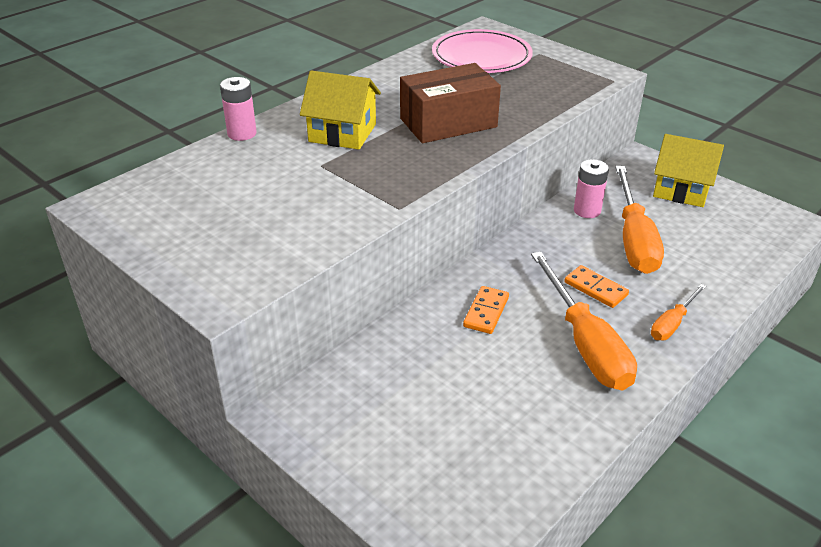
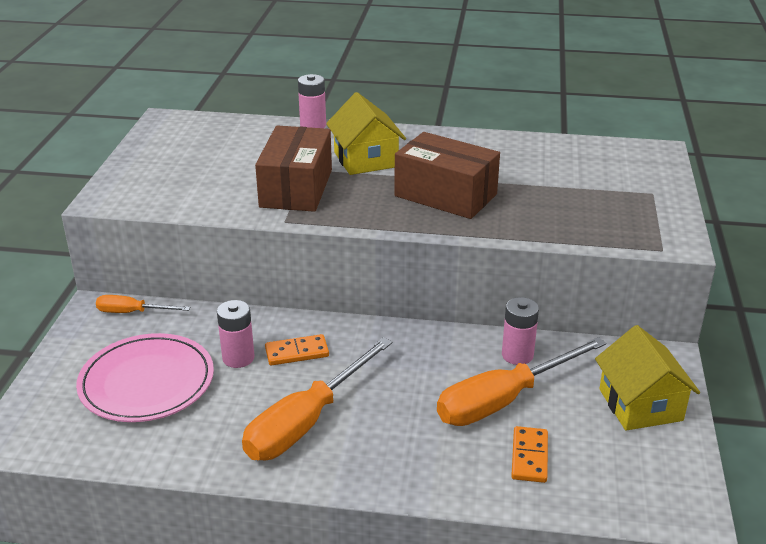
camera: 55 degrees right, 5 degrees down
(348, 182) = (296, 188): none -> brown box
(462, 348) = (238, 358): none -> pink battery
(481, 56) = (594, 168): pink plate -> pink plate (147, 382)
(595, 289) = (394, 402): orange domino -> orange domino (529, 457)
(672, 323) = (389, 467): orange screwdriver -> orange screwdriver (132, 312)

